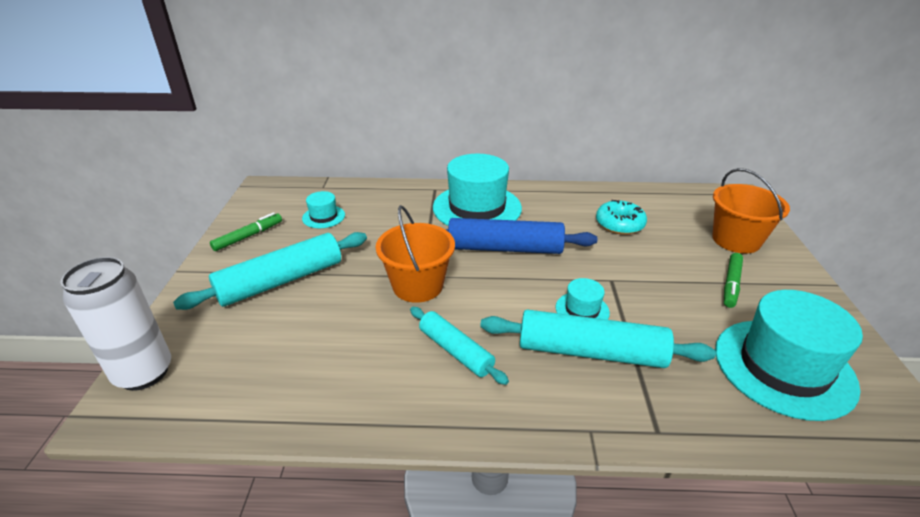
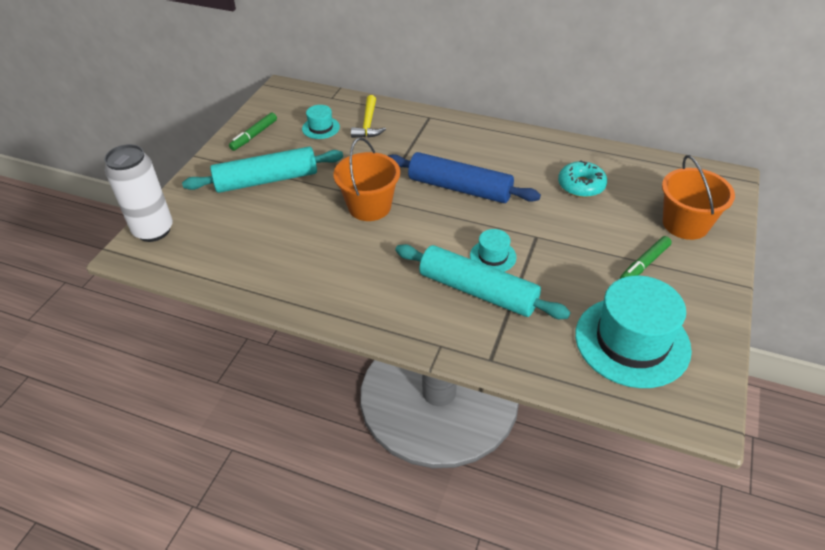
camera: 20 degrees right, 10 degrees up
(248, 236) = (254, 135): green marker -> green marker turned 150 degrees clockwise
(374, 205) = (368, 124): none -> yellow hammer
(456, 351) = (373, 265): turquoise rolling pin -> none
(477, 208) = (457, 143): turquoise hat -> none

